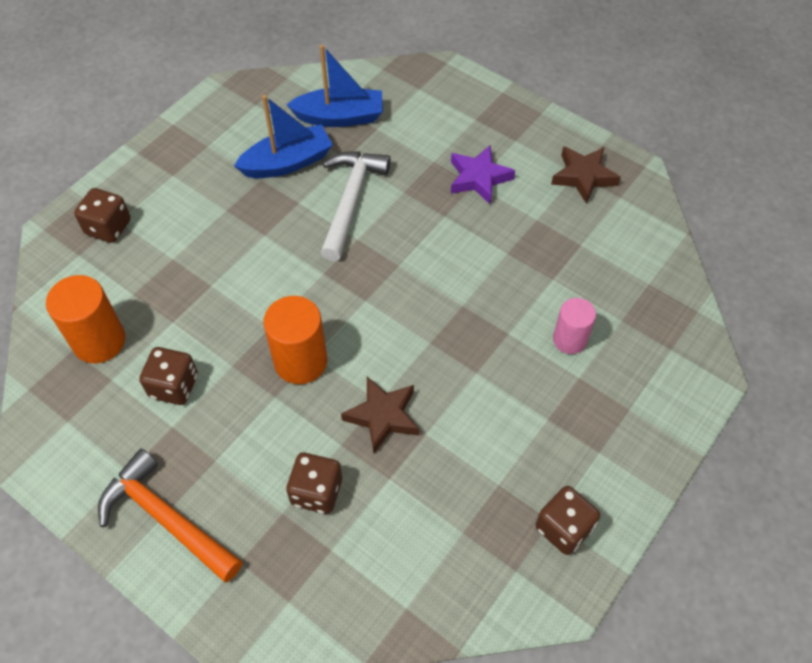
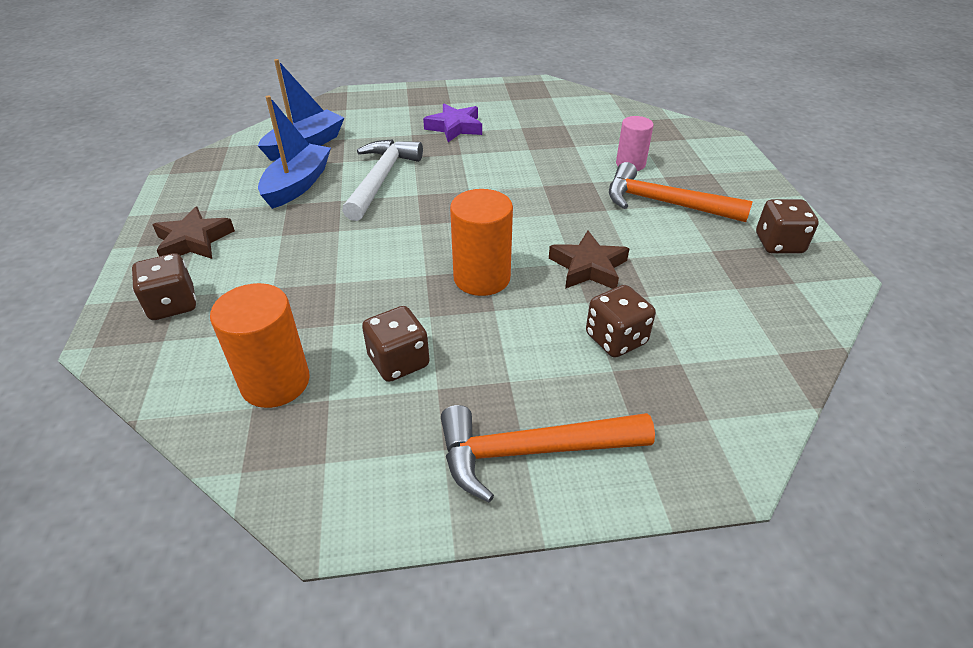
camera: 45 degrees left, 15 degrees down
(350, 200) = (381, 179): white hammer -> white hammer turned 45 degrees clockwise
(533, 406) = (664, 203): none -> orange hammer
(583, 176) = (517, 98): brown star -> brown star (194, 241)

